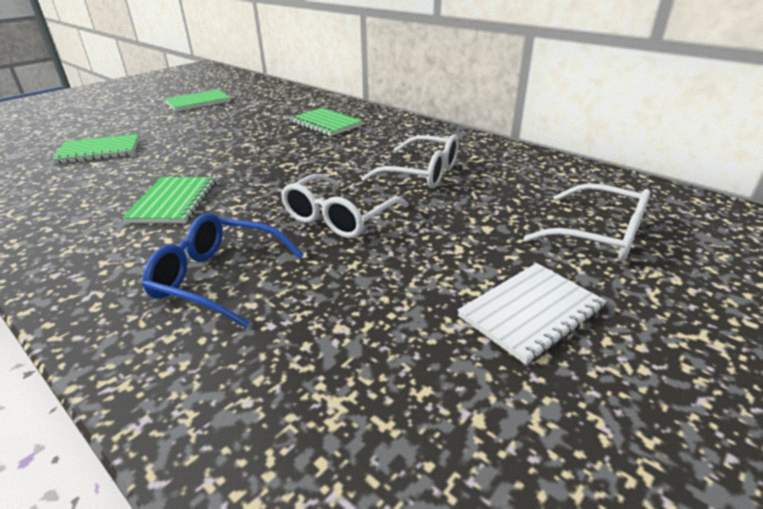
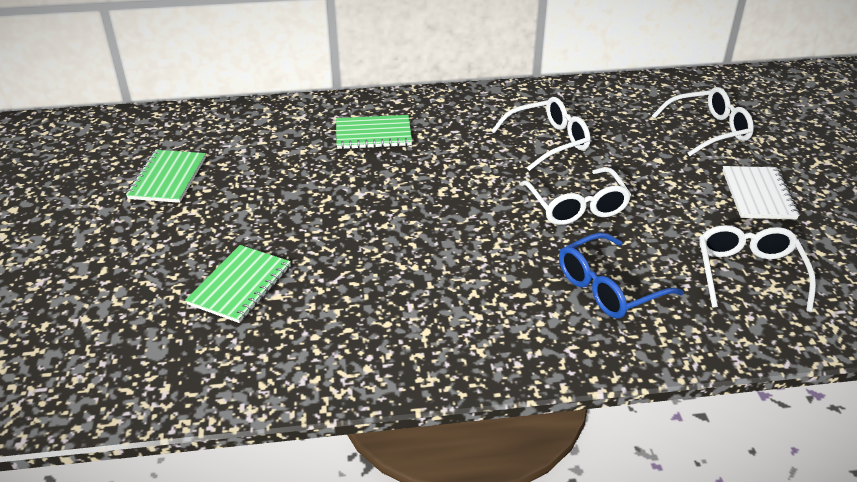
camera: 50 degrees left, 5 degrees up
(173, 202) = (449, 272): green notebook -> none
(344, 366) = (748, 274): none -> white glasses

